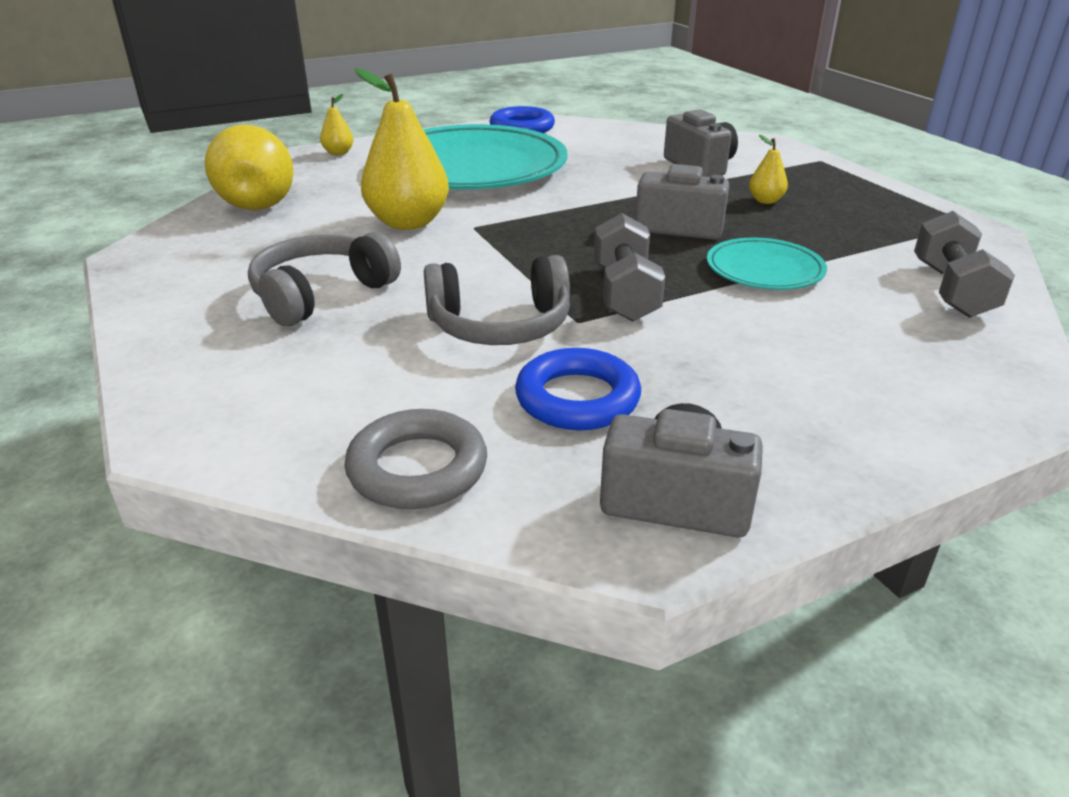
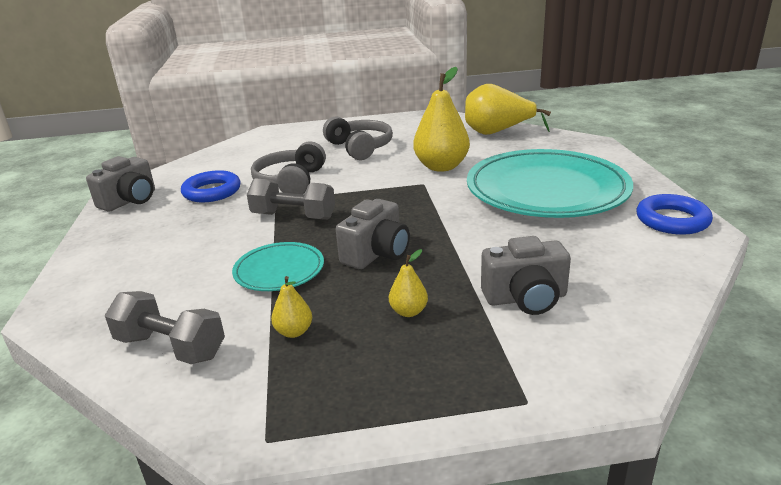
camera: 110 degrees right, 5 degrees down
(338, 153) = (592, 150): yellow pear -> yellow pear (294, 332)
(417, 468) = (206, 162): grey ring -> none

